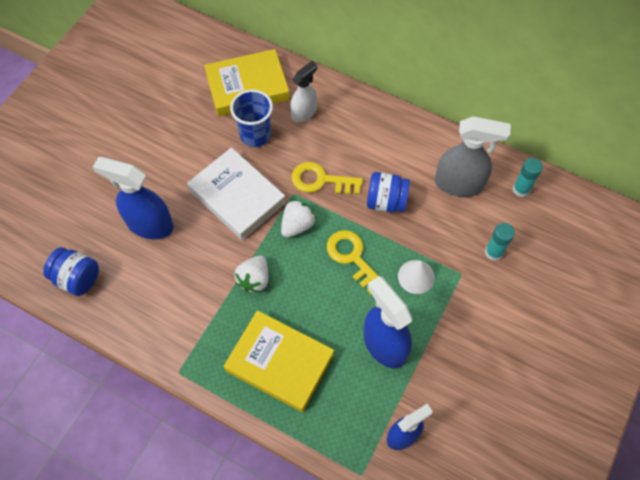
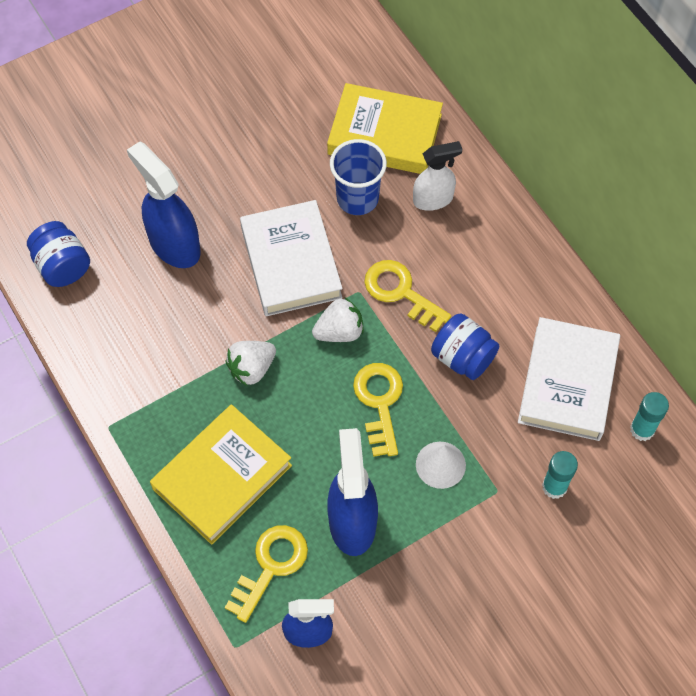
camera: 30 degrees right, 0 degrees up
(279, 363) = (222, 477): yellow book -> yellow book turned 75 degrees clockwise
(350, 405) = (270, 566): none -> yellow key
(459, 184) = (568, 383): grey spray bottle -> white book

